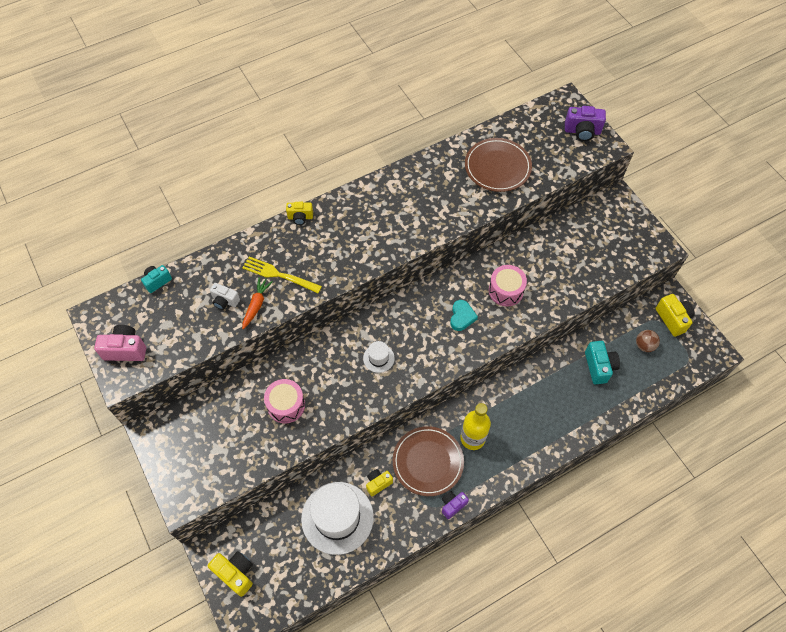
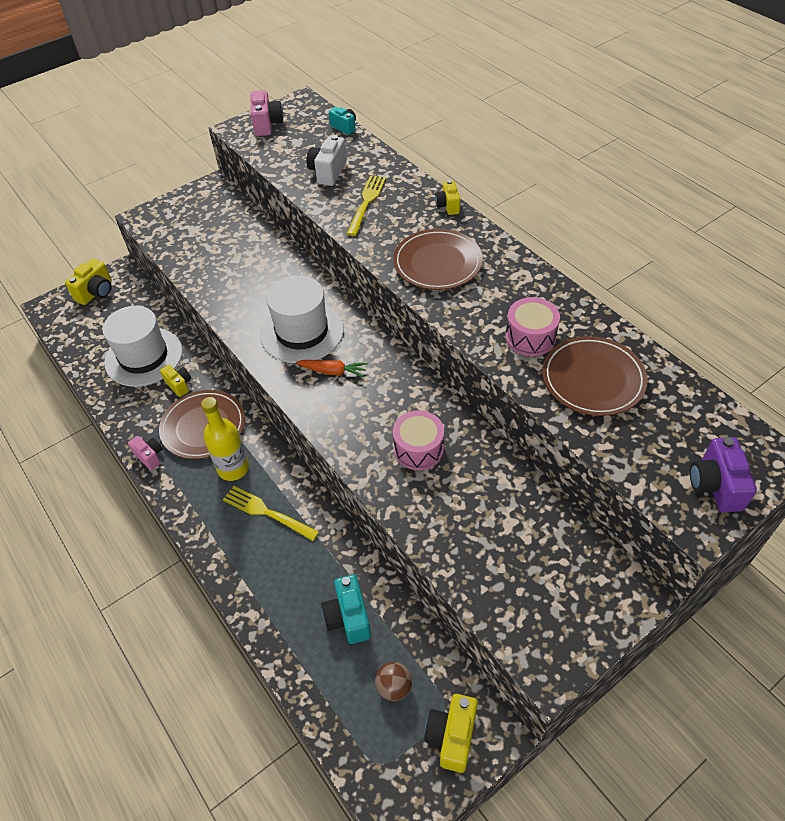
camera: 85 degrees right, 10 degrees down
(225, 301) = (328, 172): white camera -> white camera, size x1.53
(256, 305) = (326, 193): orange carrot -> orange carrot (333, 371)
(286, 405) = (240, 267): pink drum -> pink drum (530, 337)
(368, 235) = (437, 263): none -> brown plate
(378, 358) = (302, 332): white hat -> white hat, size x2.22
(452, 505) = (149, 456): purple camera -> pink camera
(462, 317) = (369, 404): turquoise heart -> none
(515, 414) = (267, 512): none -> yellow fork
(599, 367) = (348, 617): turquoise camera -> turquoise camera turned 90 degrees clockwise
(672, 319) = (452, 736): yellow camera -> yellow camera turned 135 degrees clockwise

